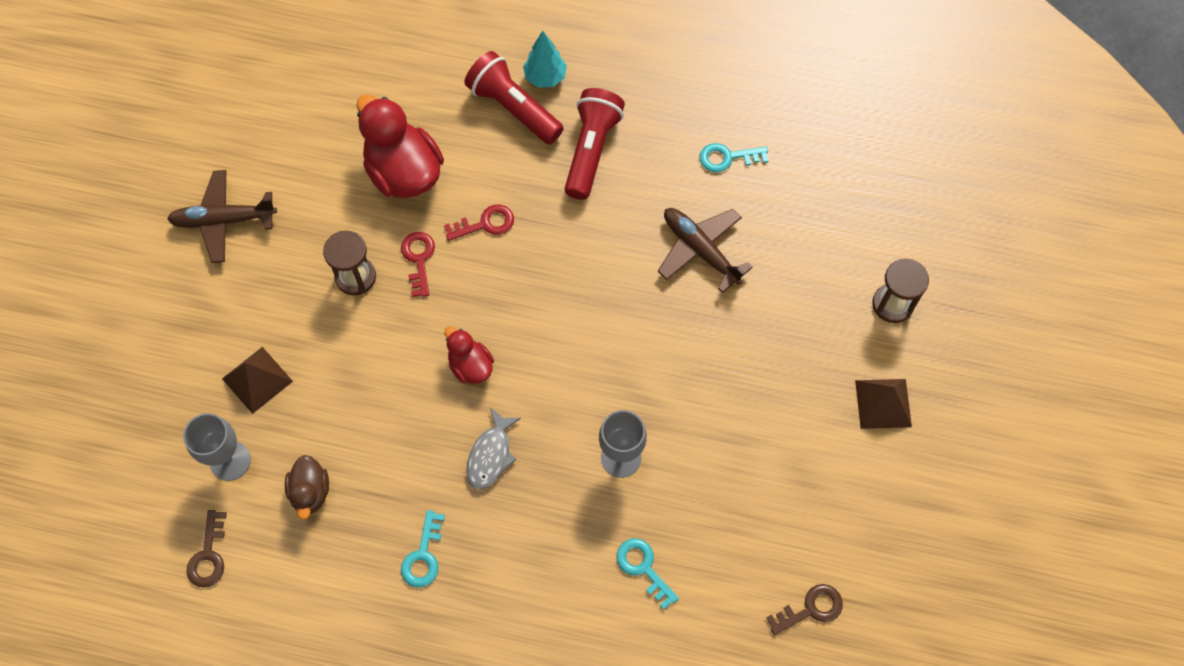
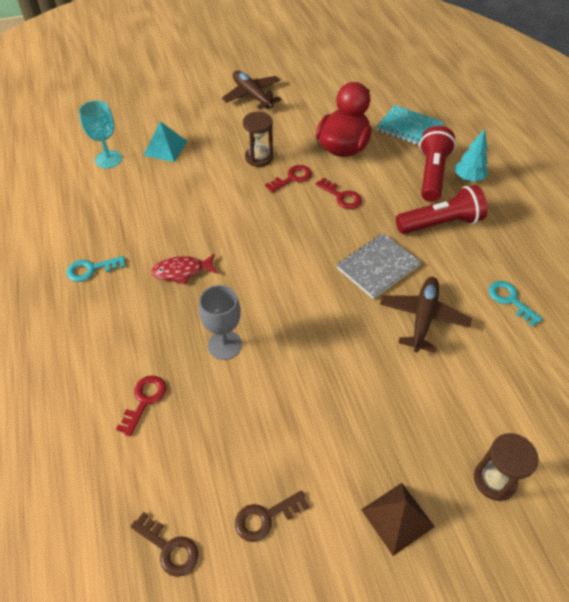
camera: 60 degrees right, 15 degrees down
(208, 555) = (45, 176): brown key -> brown key (265, 517)
(230, 461) = (108, 159): grey goblet -> turquoise goblet
(257, 380) = (165, 148): brown pyramid -> turquoise pyramid
(310, 492) = (107, 199): brown duck -> none
(421, 80) = (409, 128): none -> turquoise notebook
(470, 366) = (238, 233): red duck -> none
(491, 455) = (182, 271): grey fish -> red fish
(611, 250) = (378, 267): none -> grey notebook
(643, 568) = (144, 400): turquoise key -> red key

